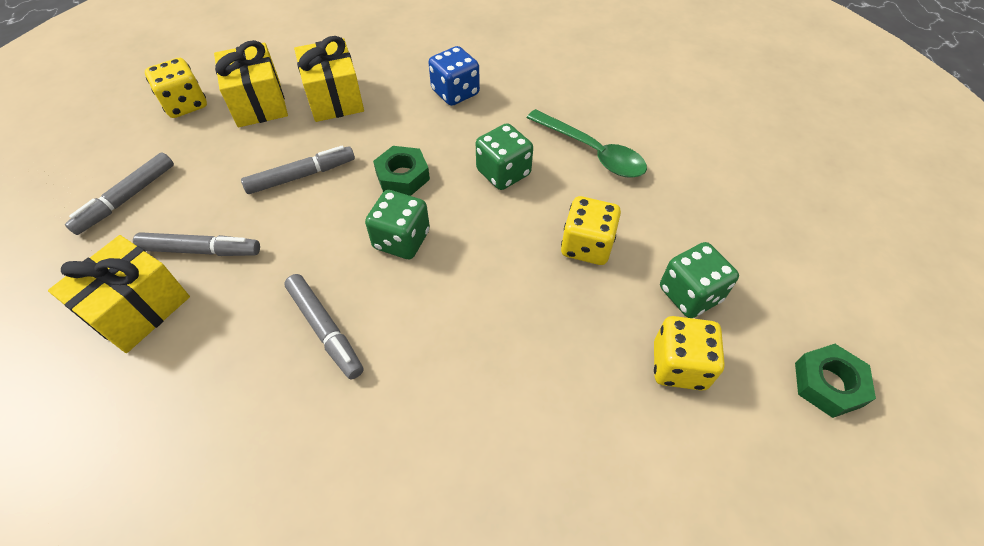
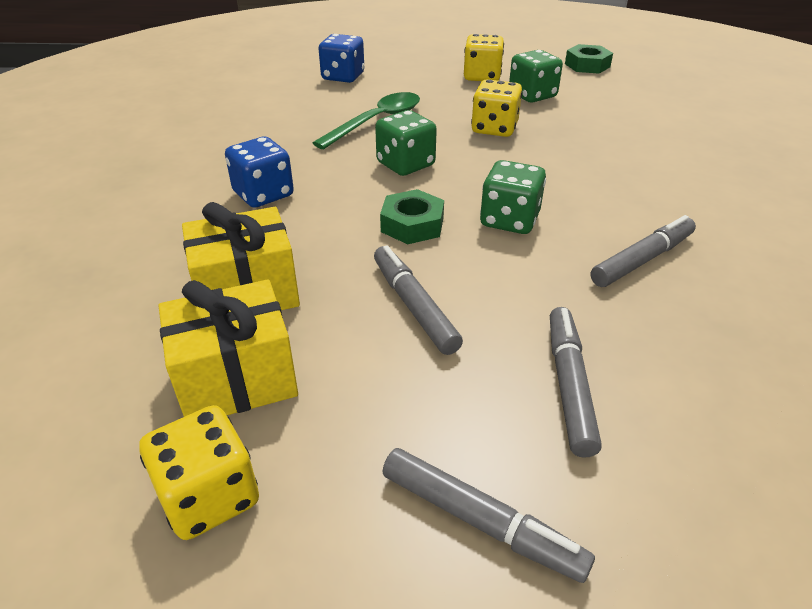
camera: 90 degrees left, 15 degrees down
(139, 309) = (690, 431): yellow gift -> none
(679, 365) = (596, 103): yellow dice -> yellow dice (482, 76)
(702, 123) = (343, 77): none -> blue dice

